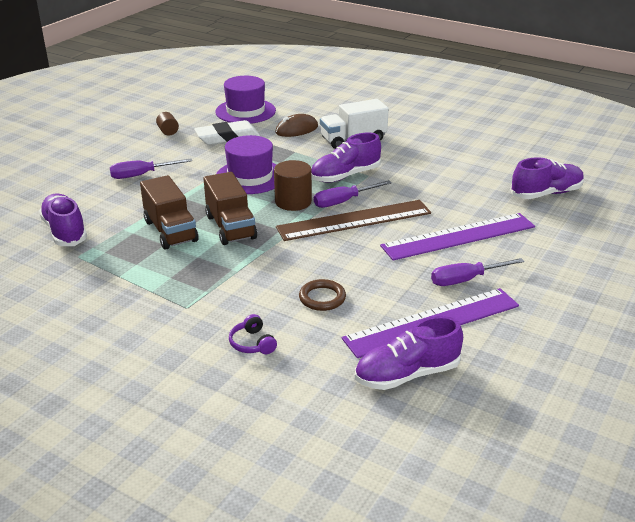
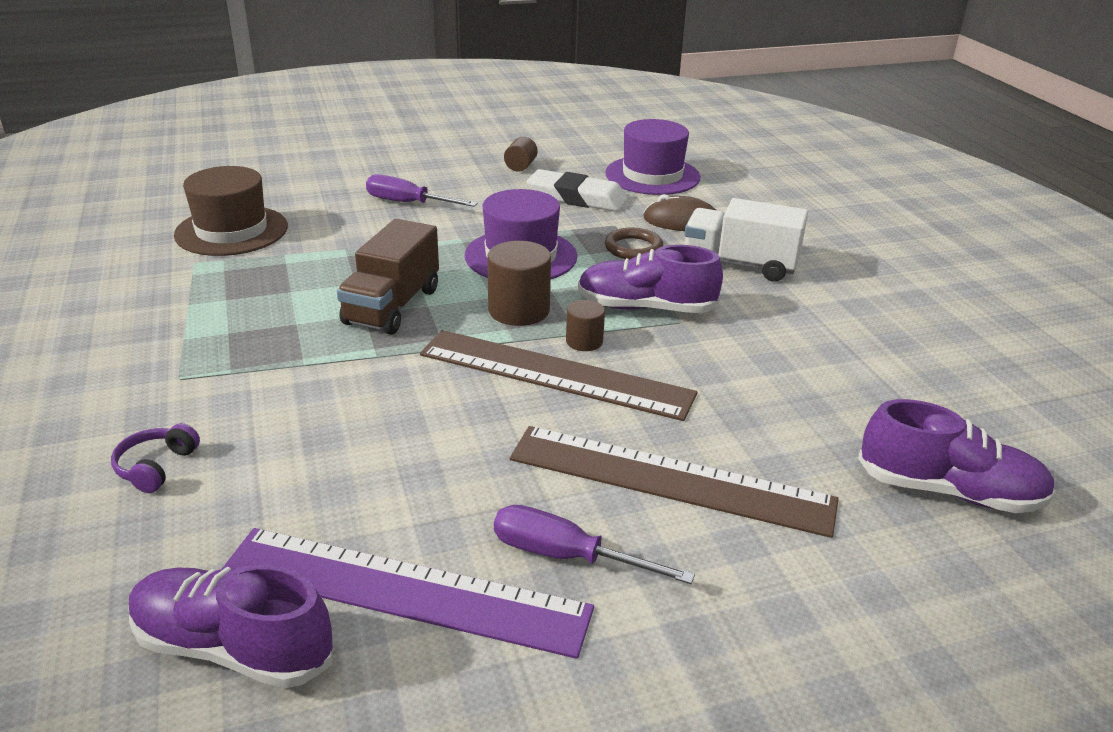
camera: 40 degrees right, 0 degrees up
(65, 231) = (231, 231): purple shoe -> brown hat
(170, 231) = (324, 279): brown truck -> none
(322, 298) = (332, 458): brown ring -> brown ring (633, 248)
(343, 201) = (584, 341): purple screwdriver -> brown cylinder
(458, 236) = (670, 479): purple ruler -> brown ruler

